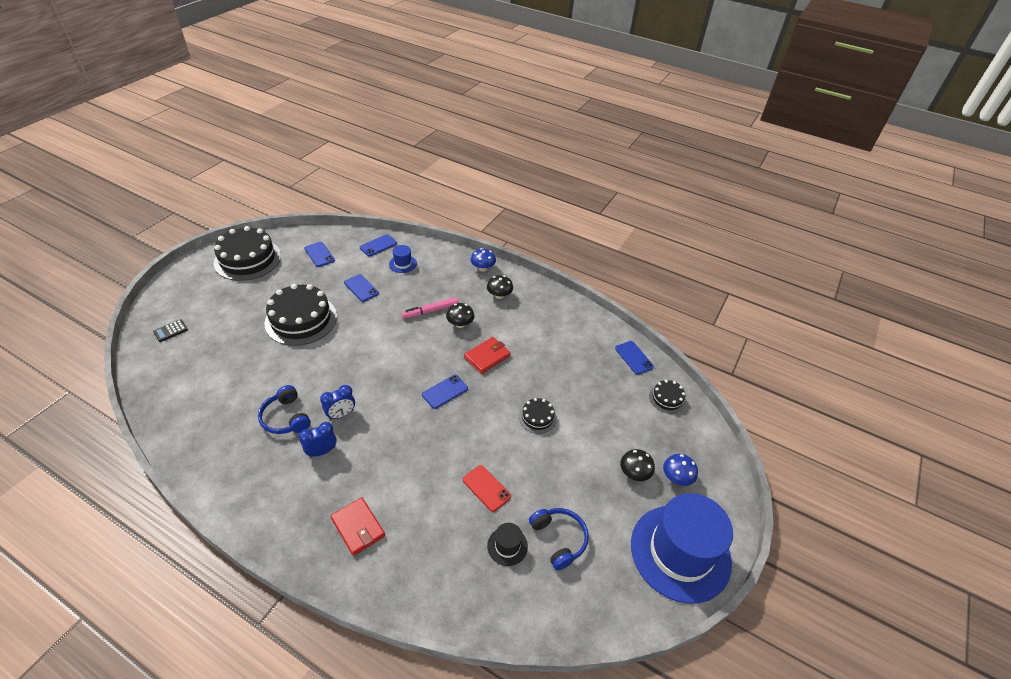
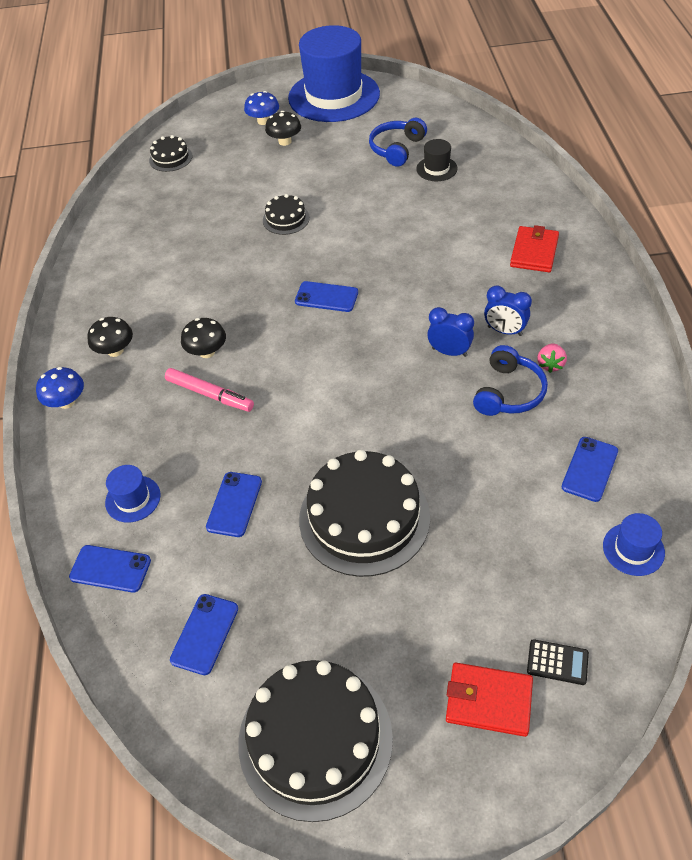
camera: 120 degrees left, 5 degrees up
(161, 391) = (633, 549): none -> blue hat
(275, 451) = (550, 364): none -> pink strawberry
(486, 488) = (401, 206): red phone -> none
(487, 357) = (239, 297): red wallet -> red wallet (488, 701)
(634, 357) = (129, 199): blue phone -> blue phone (589, 469)

